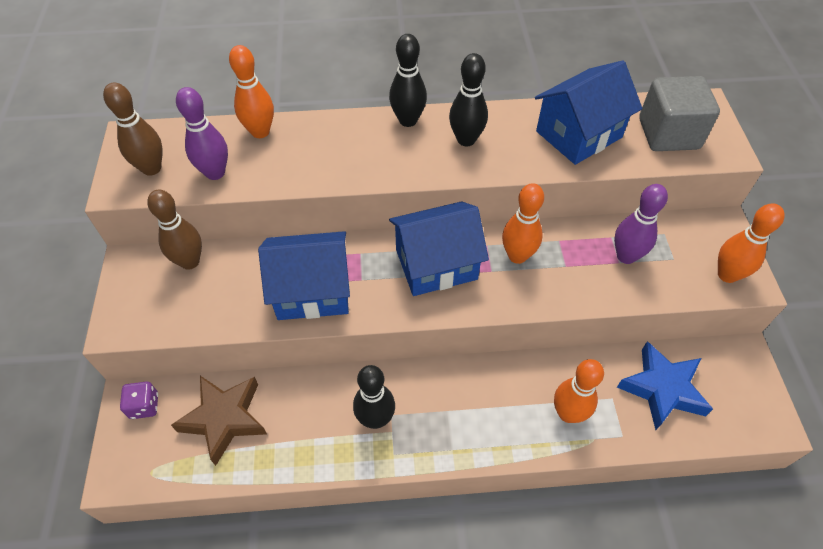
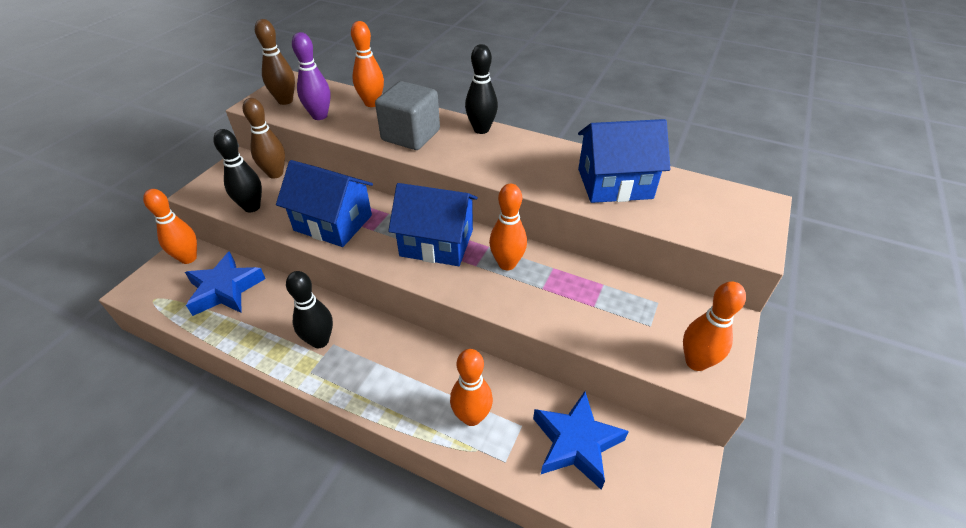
camera: 30 degrees right, 10 degrees down
(144, 406) = (188, 258): purple dice -> orange bowling pin
(224, 419) = (225, 289): brown star -> blue star
(466, 140) = (514, 155): black bowling pin -> black bowling pin (252, 207)
(626, 256) = (604, 304): purple bowling pin -> none
(668, 134) = (702, 211): grey cube -> grey cube (410, 136)

